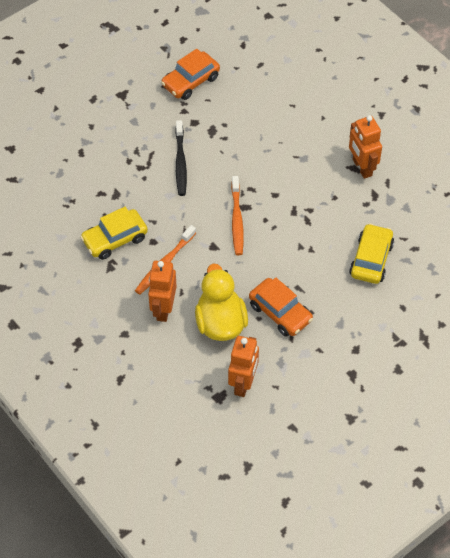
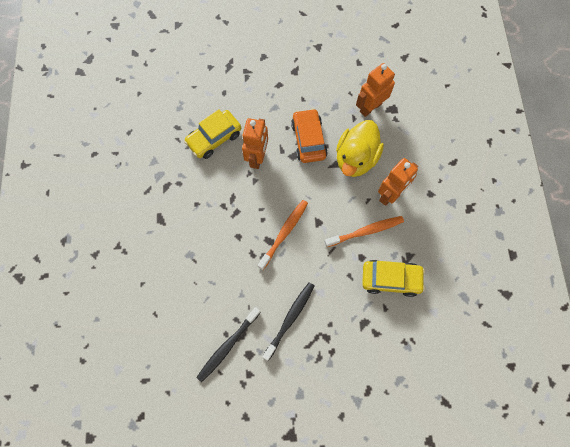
camera: 145 degrees left, 15 degrees up
(190, 81) = (219, 405): orange car -> none
(216, 118) = (227, 346): none -> black toothbrush
(362, 167) = (154, 215): orange robot -> orange robot (257, 157)

